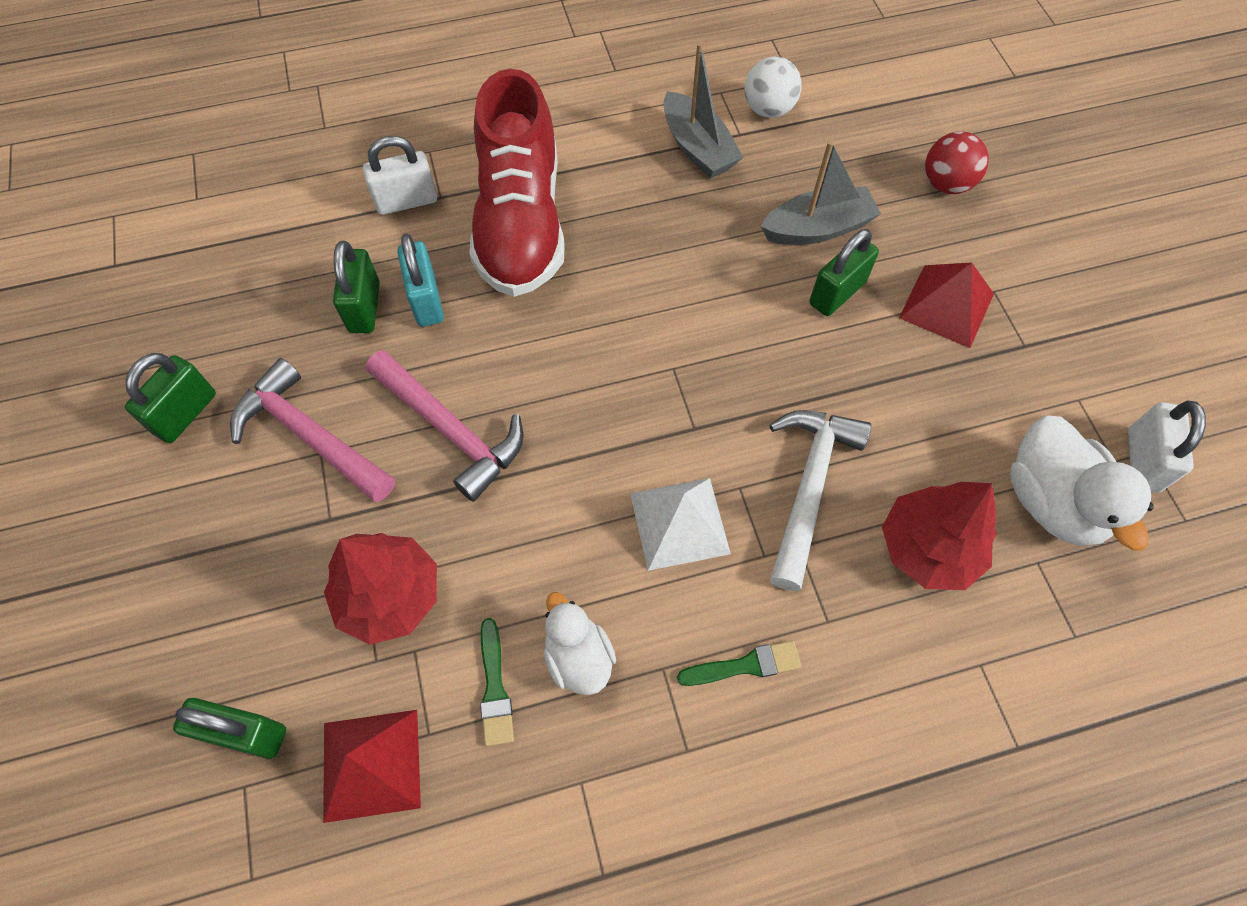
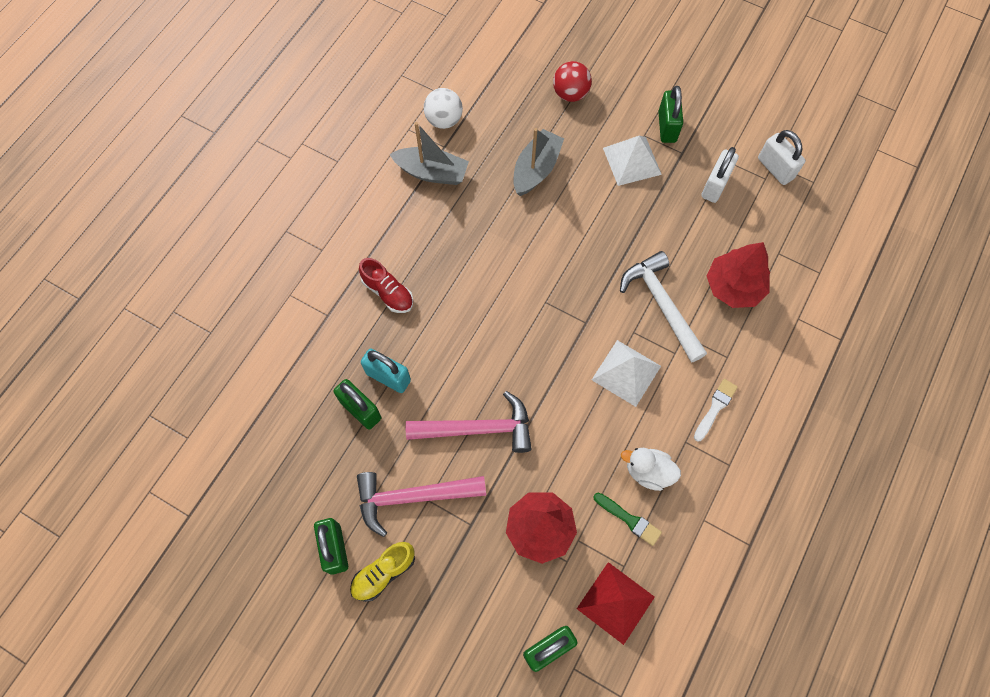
camera: 45 degrees left, 5 degrees up
(196, 481) = (384, 573): none -> yellow shoe
(406, 201) = (312, 334): white padlock -> white padlock (715, 185)
(521, 223) = (388, 292): red shoe -> red shoe, size x0.44
(745, 665) = (715, 408): green brush -> white brush
(837, 293) = (579, 196): green padlock -> green padlock (667, 127)
(946, 305) = (631, 161): red pyramid -> white pyramid
(1051, 502) = (759, 220): white duck -> none

